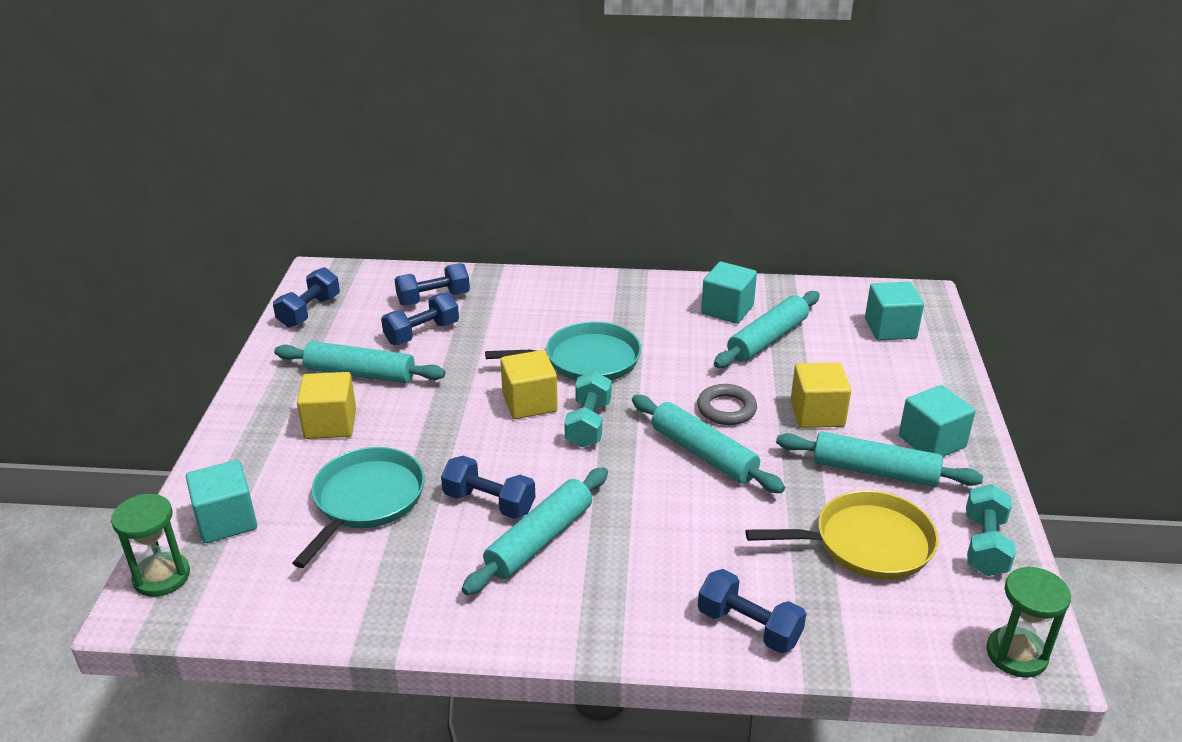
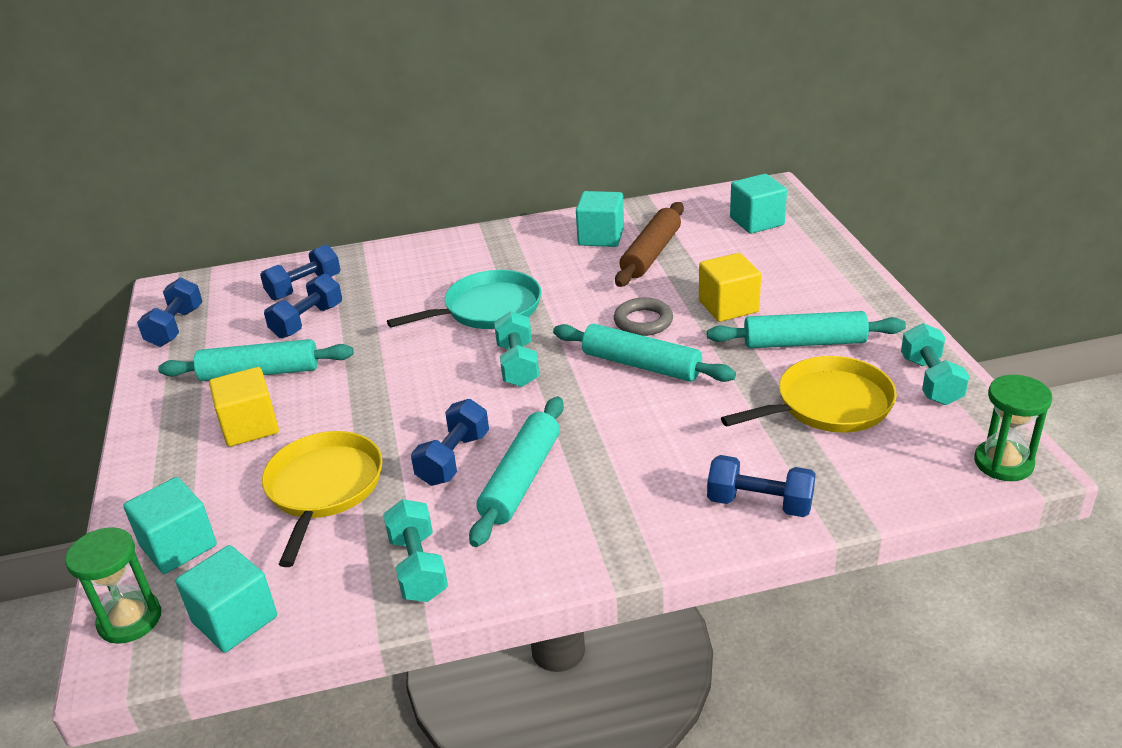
camera: 15 degrees left, 0 degrees up
(366, 500) = (324, 488): turquoise pan -> yellow pan
(413, 599) = (418, 567): none -> turquoise dumbbell
(489, 502) = (453, 459): blue dumbbell -> blue dumbbell turned 75 degrees counterclockwise
(529, 403) = (450, 359): yellow cube -> none
(768, 339) = (651, 254): turquoise rolling pin -> brown rolling pin
(932, 441) = (841, 306): turquoise cube -> turquoise cube (235, 619)

